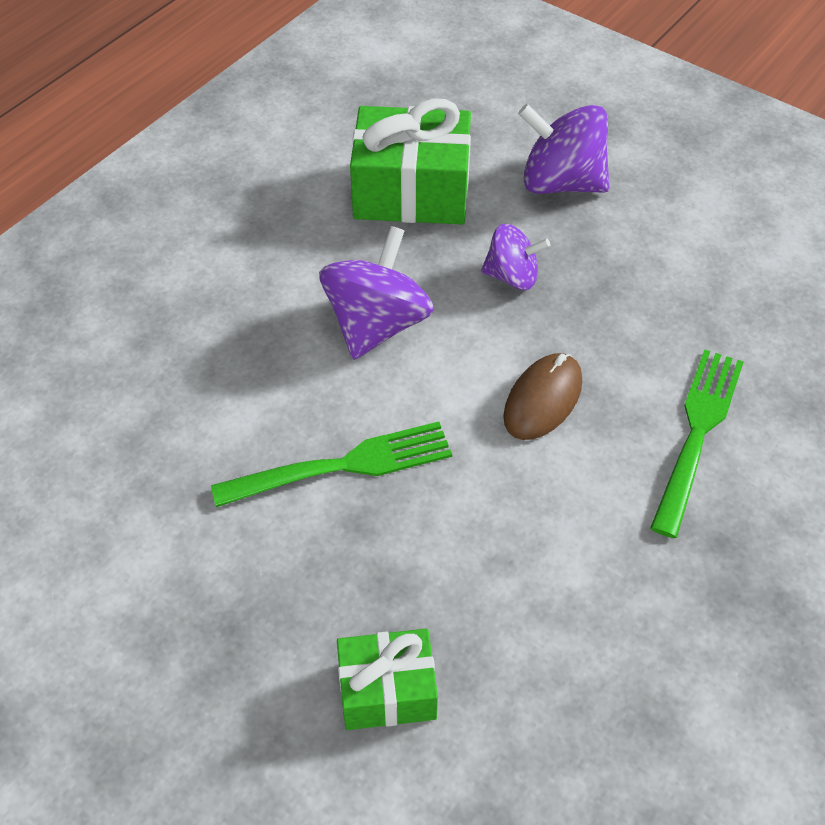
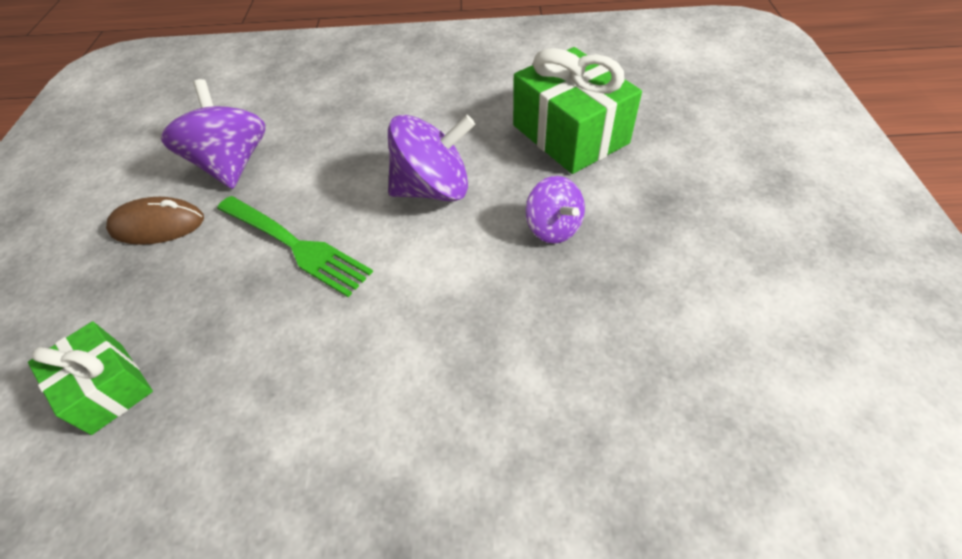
camera: 55 degrees right, 0 degrees up
(543, 400) = (449, 318): brown mouse -> brown mouse (158, 225)
(561, 183) = (680, 198): purple spinning top -> purple spinning top (232, 164)
(697, 434) = (510, 455): green fork -> none

